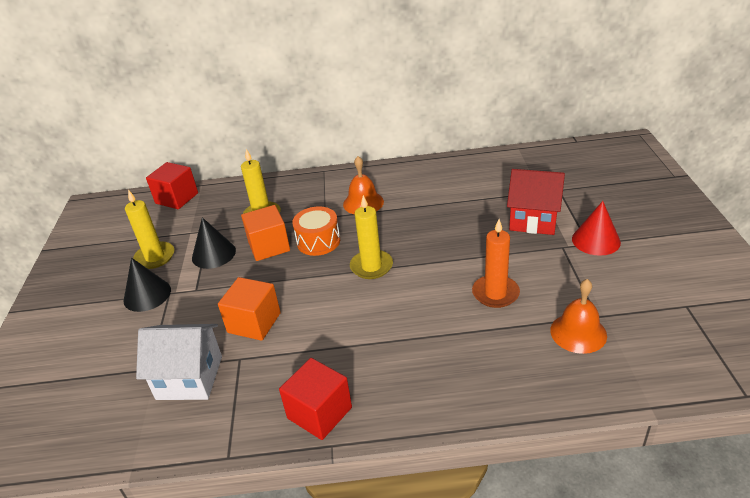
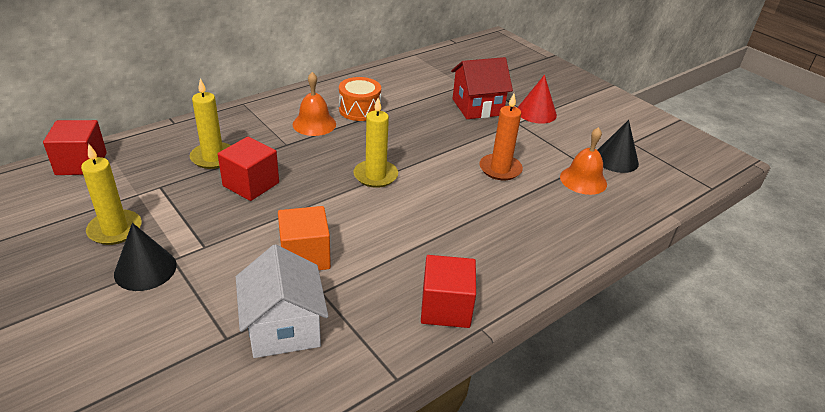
camera: 40 degrees left, 0 degrees up
(190, 377) = (284, 328): white house -> white house turned 75 degrees counterclockwise
(213, 254) = (191, 207): black cone -> black cone (616, 159)
(269, 246) = (251, 184): orange cube -> red cube
(318, 241) = (301, 167): orange drum -> orange drum (359, 110)

